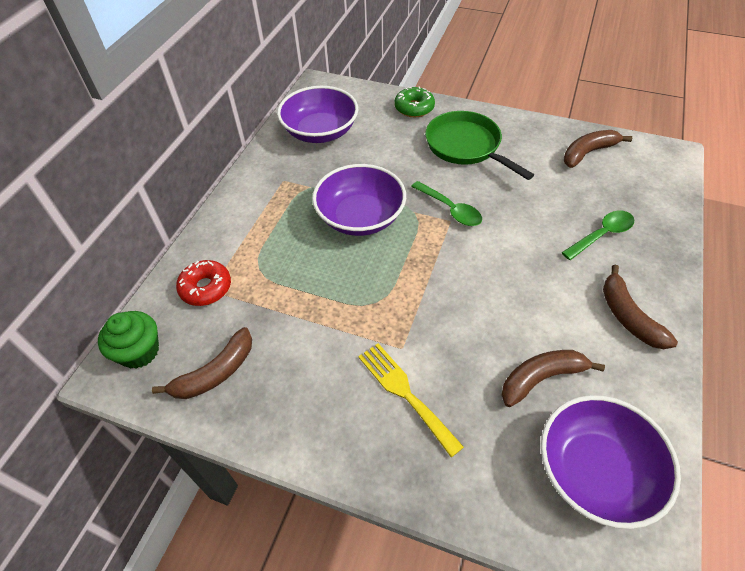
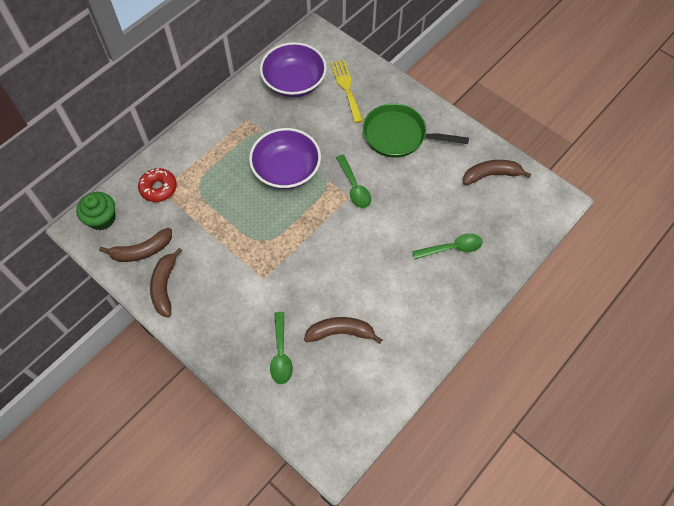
camera: 20 degrees right, 10 degrees up
(405, 393) = (250, 308): yellow fork -> yellow fork (346, 88)
(414, 108) = (379, 83): green donut -> none
(466, 146) = (399, 135): green pan -> green pan turned 60 degrees counterclockwise
(482, 438) = (281, 354): none -> green spoon
(595, 471) = (337, 399): purple bowl -> none
(628, 316) = (427, 314): brown banana -> brown banana (165, 286)

